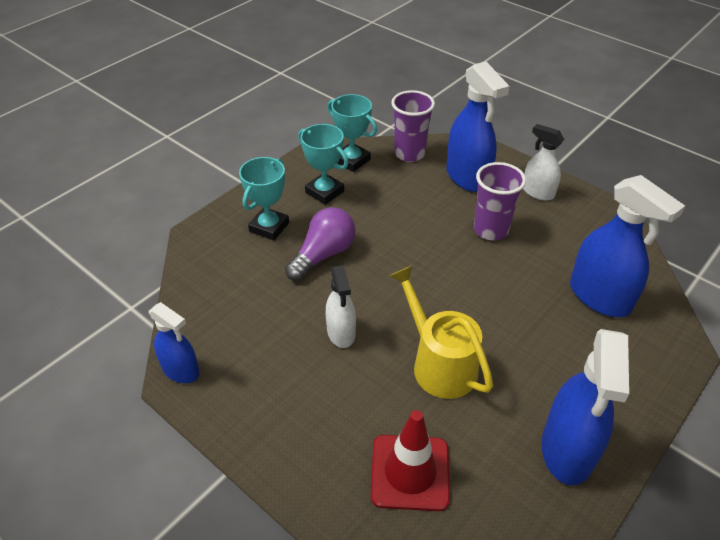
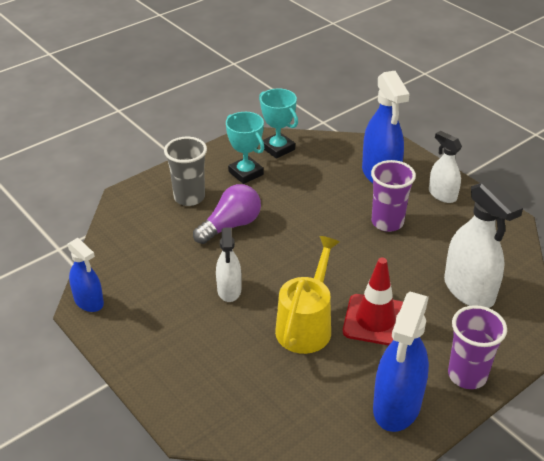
camera: 10 degrees right, 5 degrees down
(269, 227) = (189, 197): turquoise trophy -> grey cup
(409, 154) = (332, 148): purple cup -> purple cup (467, 375)
(410, 472) = (257, 403): red traffic cone -> red traffic cone (375, 320)
(439, 363) = (306, 325): yellow watering can -> yellow watering can turned 45 degrees clockwise
(600, 297) = (469, 290): blue spray bottle -> white spray bottle

